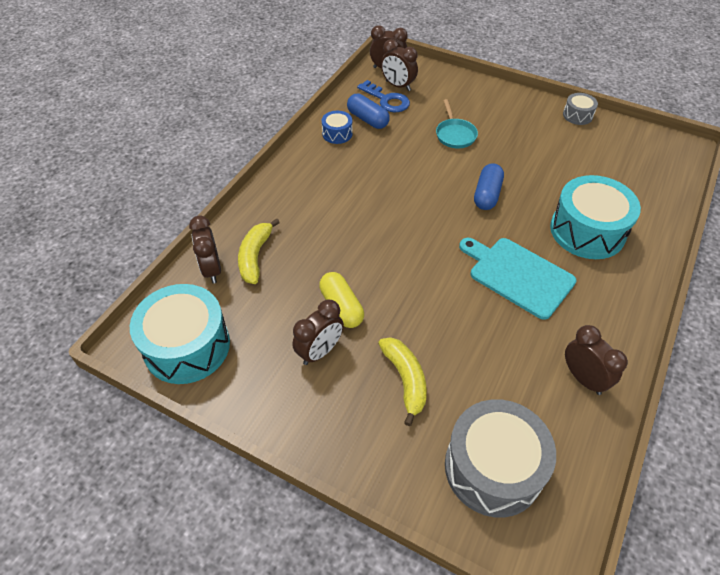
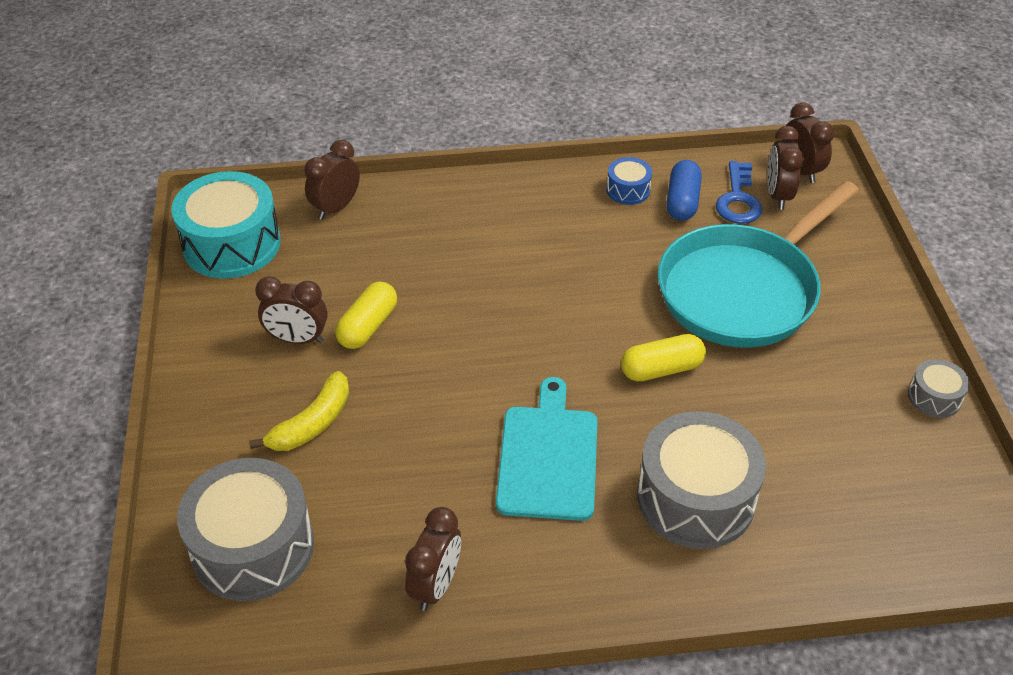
camera: 55 degrees right, 5 degrees down
(255, 256) = (379, 228): yellow banana -> none
(455, 134) = (743, 290): turquoise pan -> turquoise pan, size x2.44
(487, 195) = (661, 369): blue capsule -> yellow capsule
(587, 231) = (695, 498): turquoise drum -> grey drum

